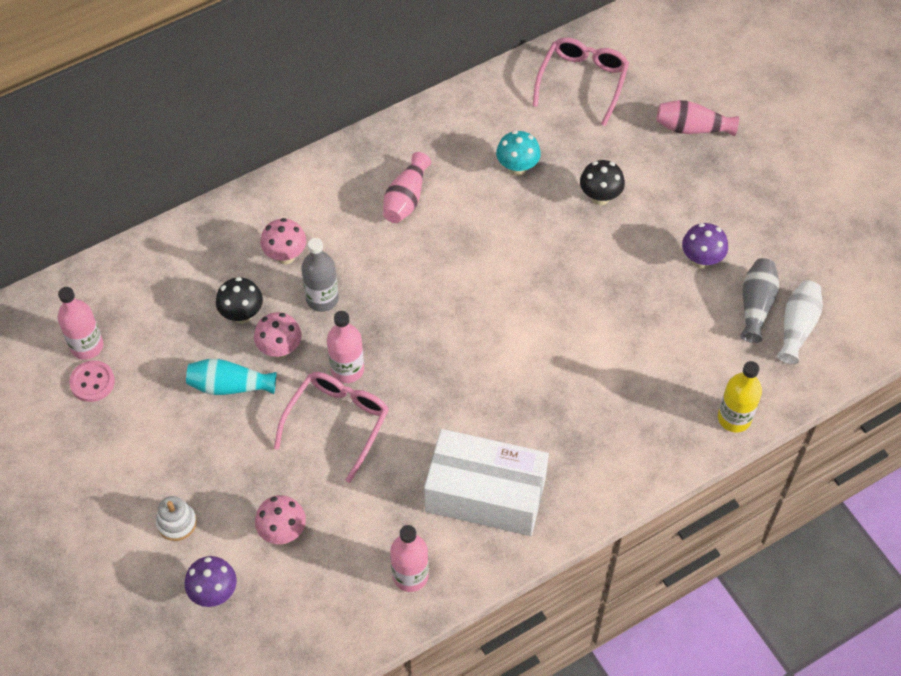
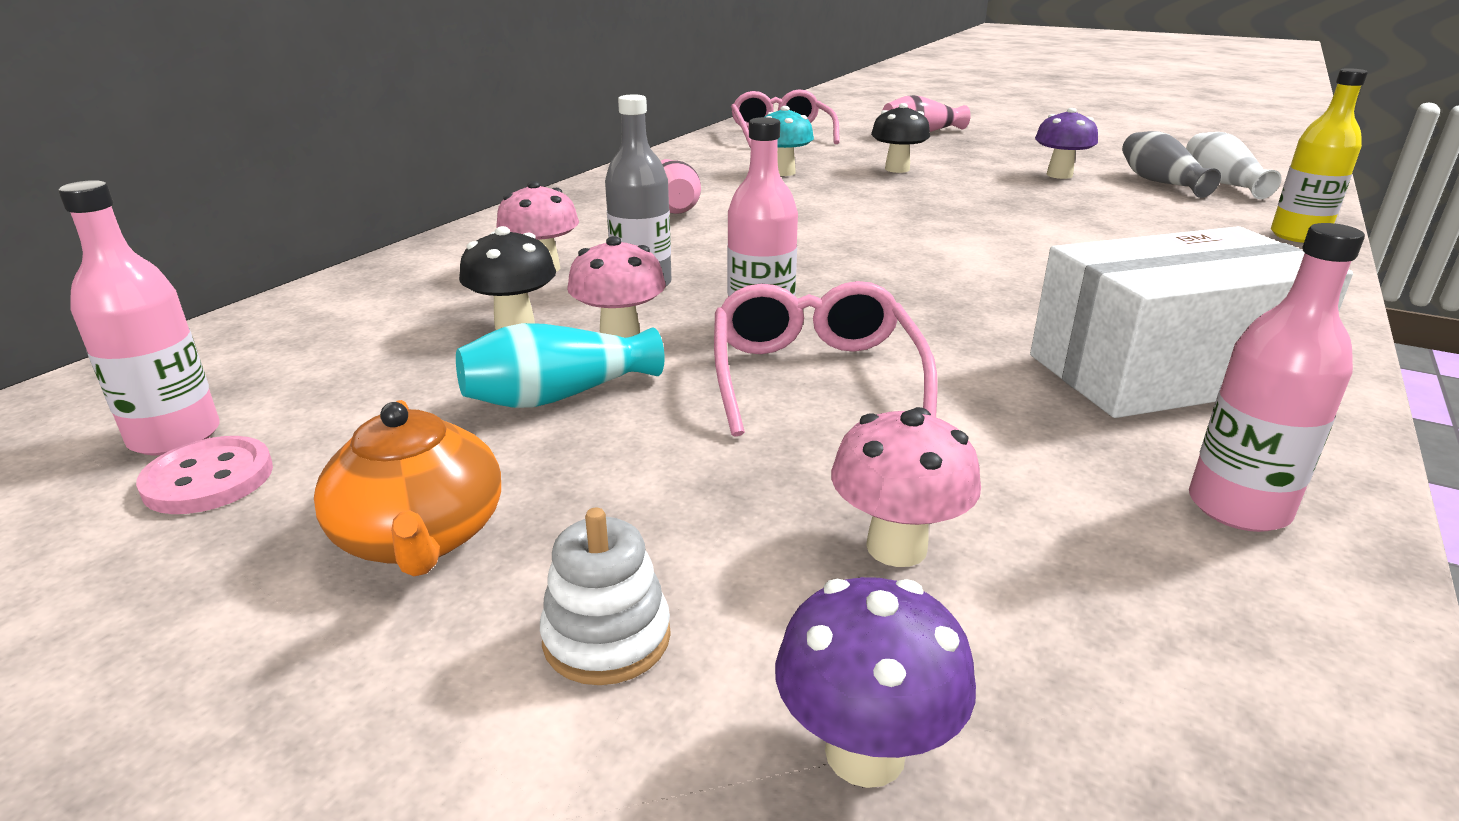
camera: 30 degrees left, 30 degrees down
(146, 450) = (421, 536): none -> orange teapot

